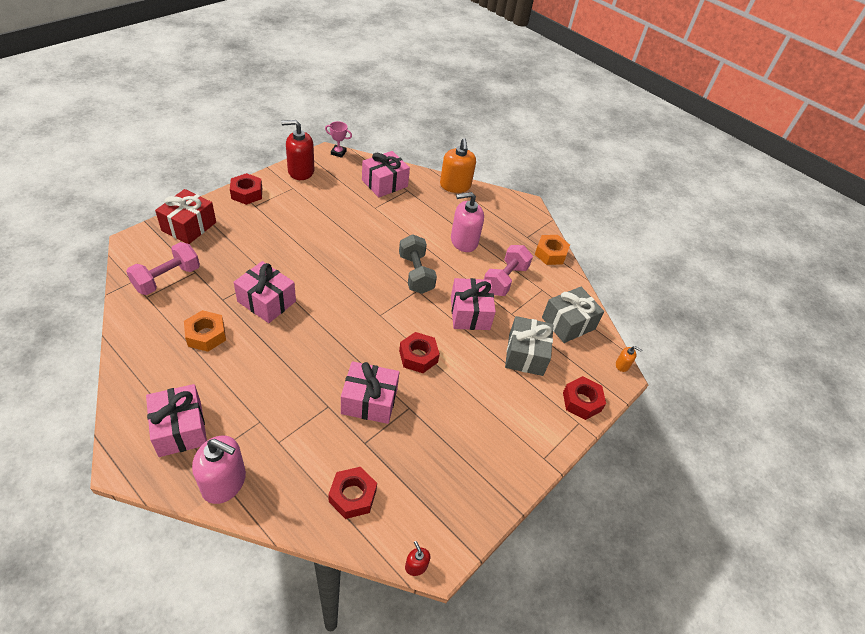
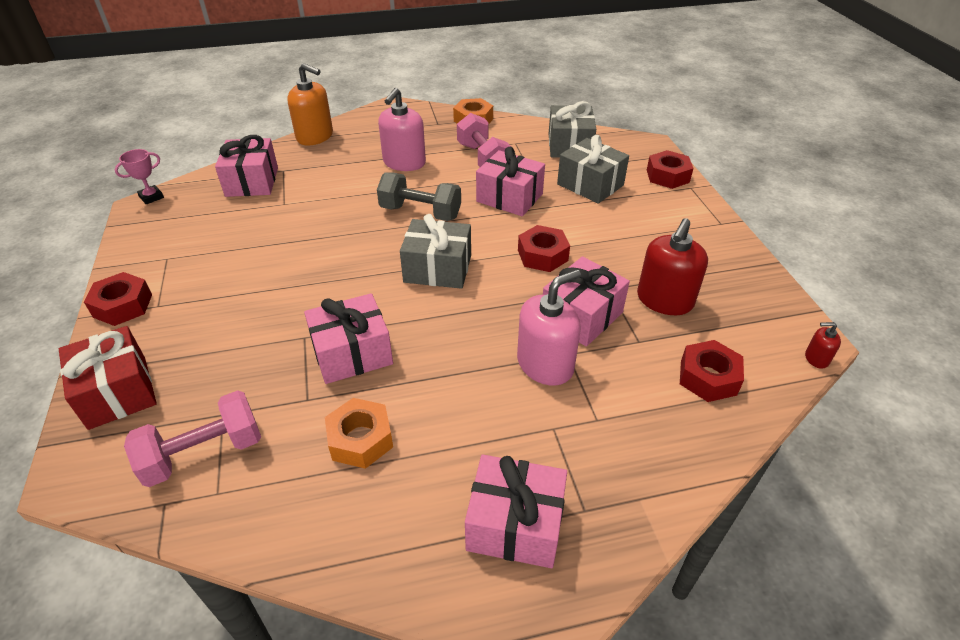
camera: 50 degrees left, 5 degrees down
(167, 279) = (204, 453): pink dumbbell -> pink dumbbell turned 75 degrees clockwise
(224, 482) = (633, 499): pink soap dispenser -> pink soap dispenser (545, 364)
(301, 171) = (143, 240): red soap dispenser -> red soap dispenser (664, 300)
(365, 307) = (437, 269): none -> grey gift
(622, 365) = (639, 138): orange soap dispenser -> none

